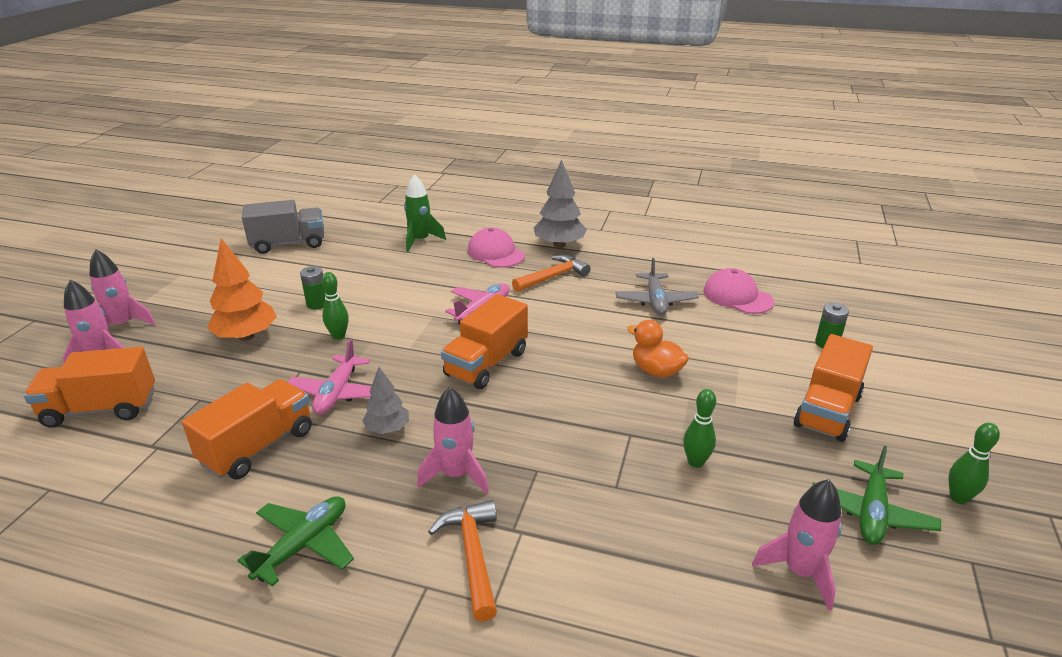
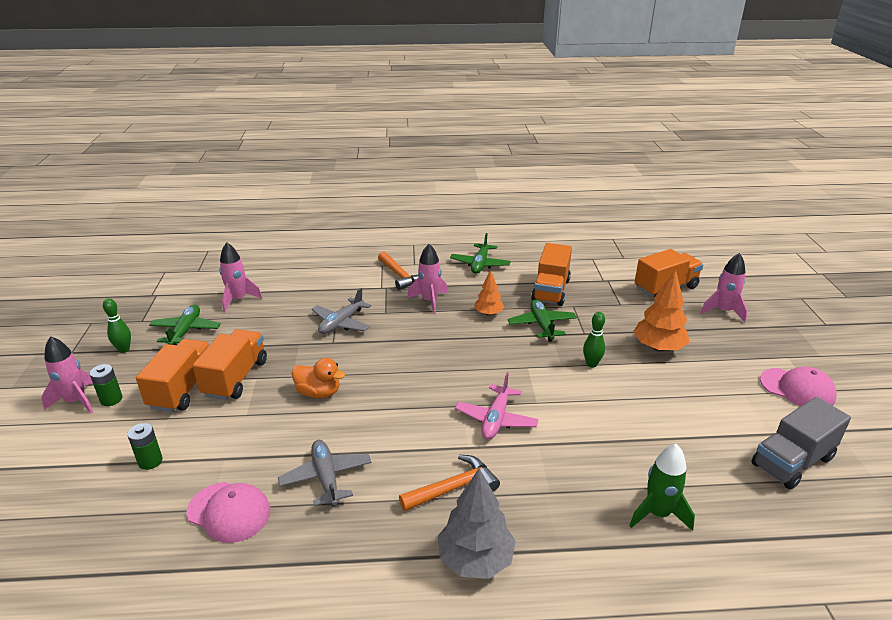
camera: 160 degrees right, 0 degrees up
(123, 325) = (758, 335): pink rocket -> pink rocket (76, 401)
(317, 304) = (648, 389): green battery -> green battery (111, 399)
(337, 393) = (542, 325): pink plane -> green plane
(387, 429) = (488, 313): grey tree -> orange tree
(486, 364) = (457, 368): orange truck -> orange truck (236, 378)
(495, 253) = (546, 515): pink cap -> pink cap (797, 389)
(553, 277) = (453, 488): orange hammer -> orange hammer turned 150 degrees counterclockwise
(611, 465) = (341, 323): none -> grey plane
(695, 462) = (288, 335): green bowling pin -> none

